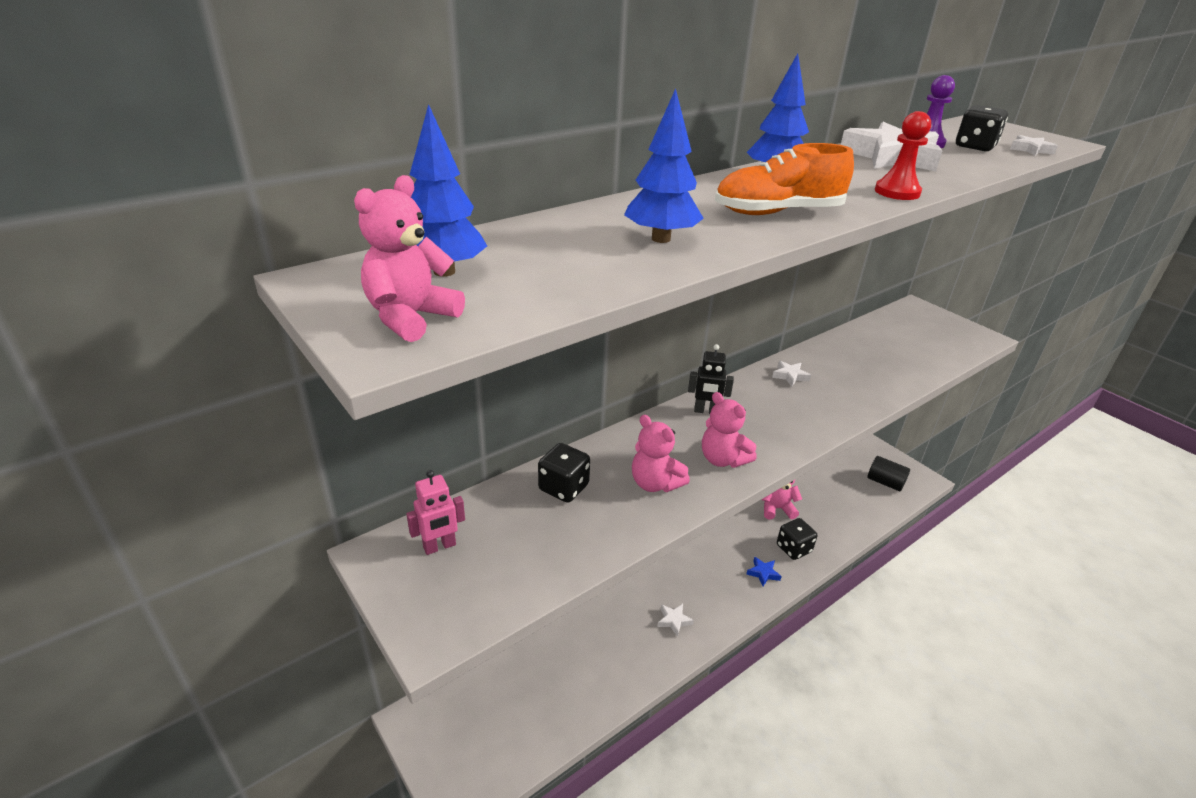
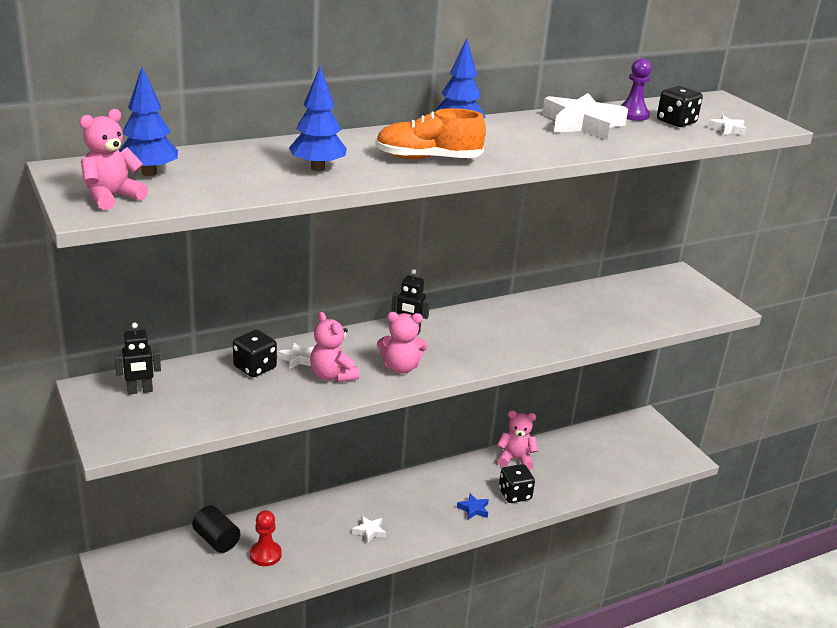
camera: 10 degrees right, 5 degrees down
(440, 546) = (140, 391): pink robot -> black robot
(723, 459) = (400, 367): pink teddy bear -> pink teddy bear turned 60 degrees counterclockwise
(790, 376) = (505, 314): white star -> white star (297, 359)
(885, 482) = (642, 454): black cylinder -> black cylinder (216, 540)
(897, 192) = (548, 153): red pawn -> red pawn (265, 555)

